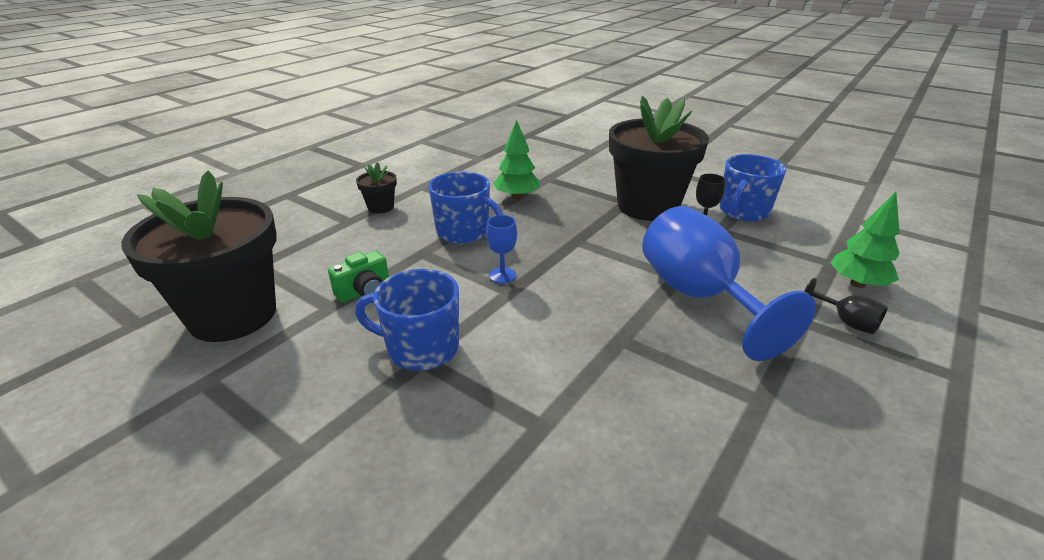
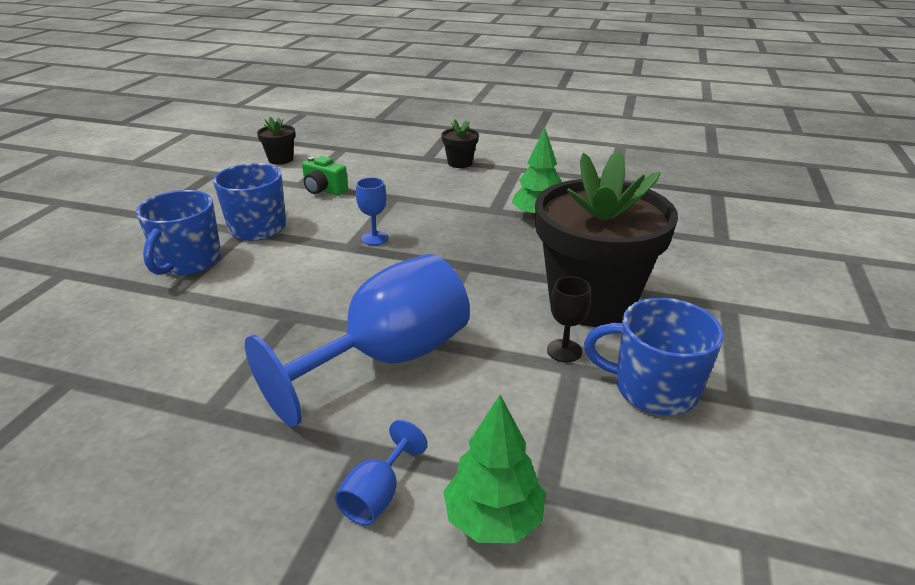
camera: 70 degrees right, 0 degrees up
(233, 315) = (280, 159): black flower pot -> black flower pot, size x0.42
(464, 232) = (441, 206): blue mug -> blue mug (189, 262)
(846, 322) = (377, 495): black goblet -> blue goblet

